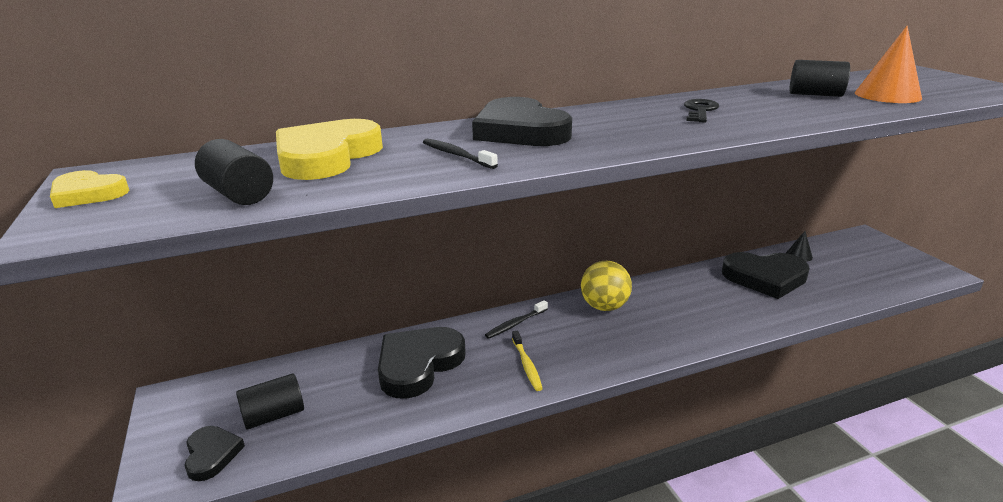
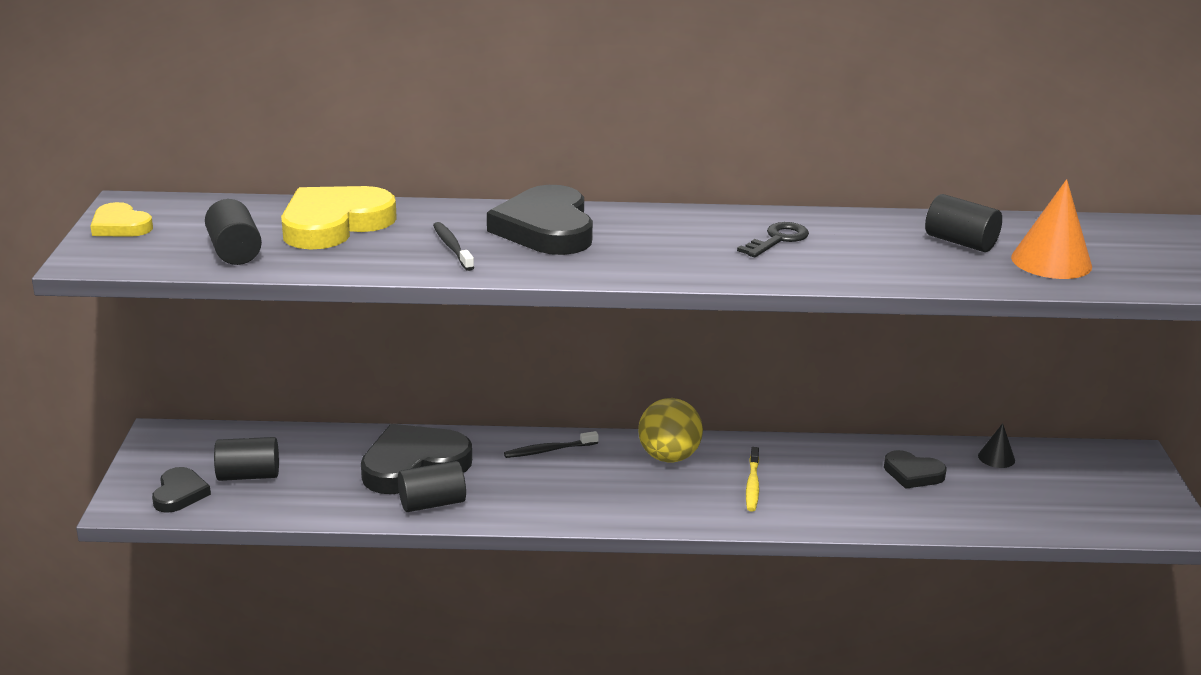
camera: 20 degrees right, 0 degrees up
(456, 395) = (432, 503): none -> black cylinder
(527, 365) = (526, 494): yellow toothbrush -> yellow toothbrush (752, 485)
(765, 278) = (913, 473): black heart -> black heart, size x0.54

